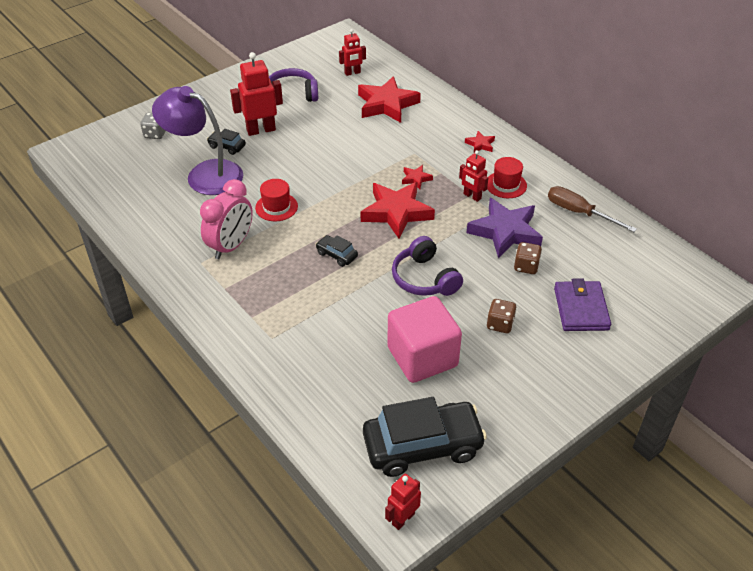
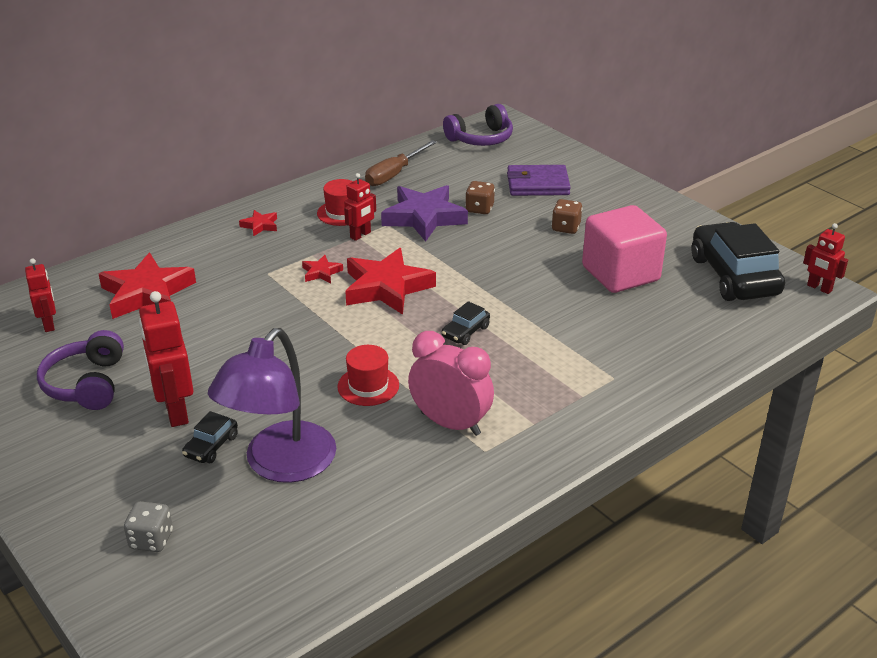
camera: 90 degrees left, 10 degrees down
(424, 278) = (502, 270): purple headphones -> purple headphones (481, 139)

